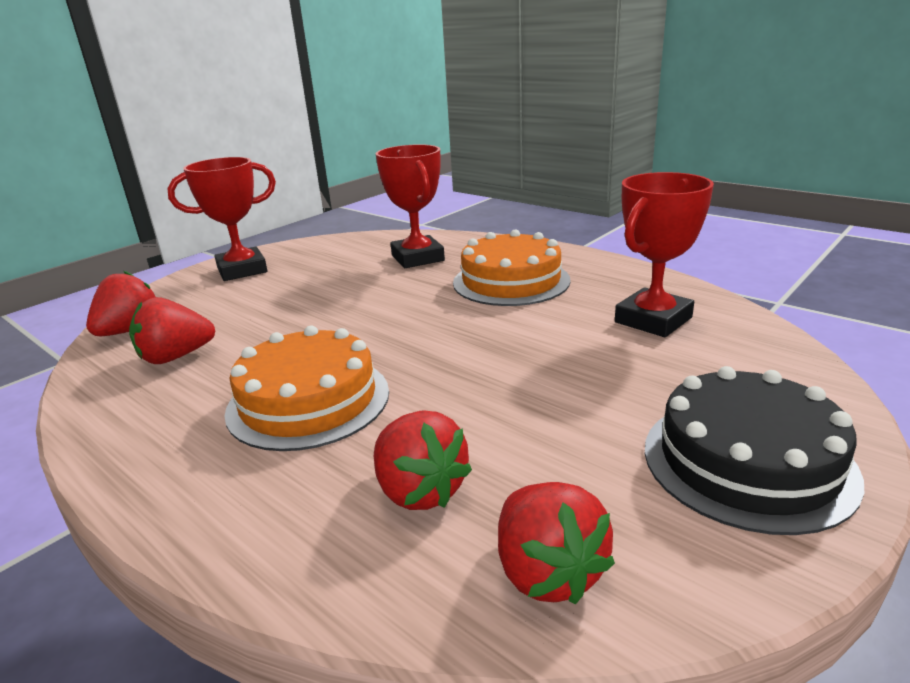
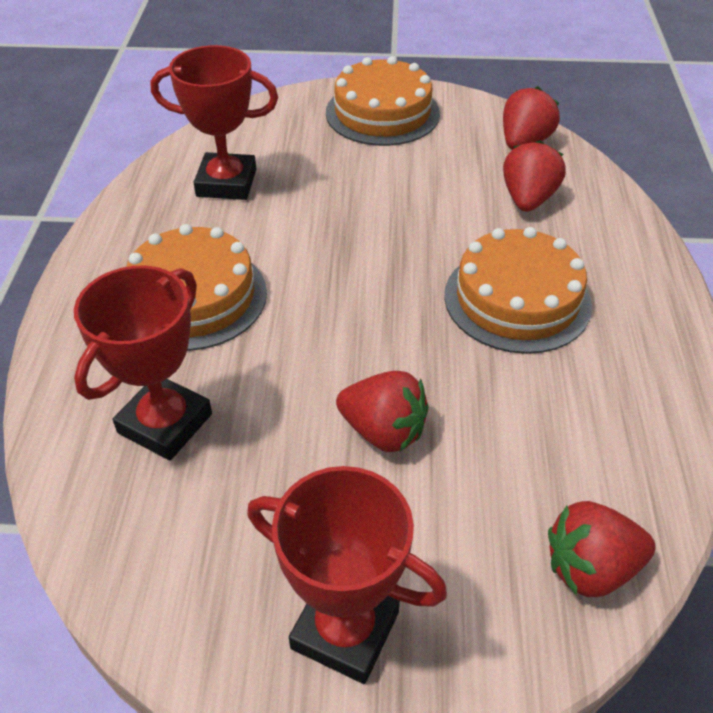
camera: 130 degrees left, 20 degrees up
(176, 357) = (572, 452): red strawberry -> red strawberry (383, 431)
(747, 461) = (382, 113): black cake -> orange cake

